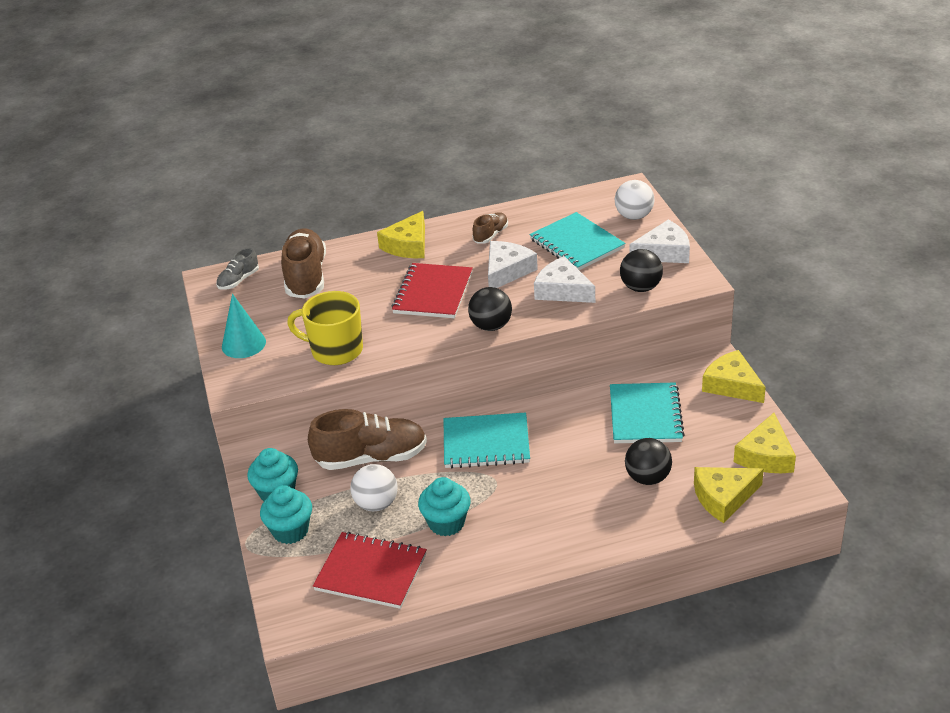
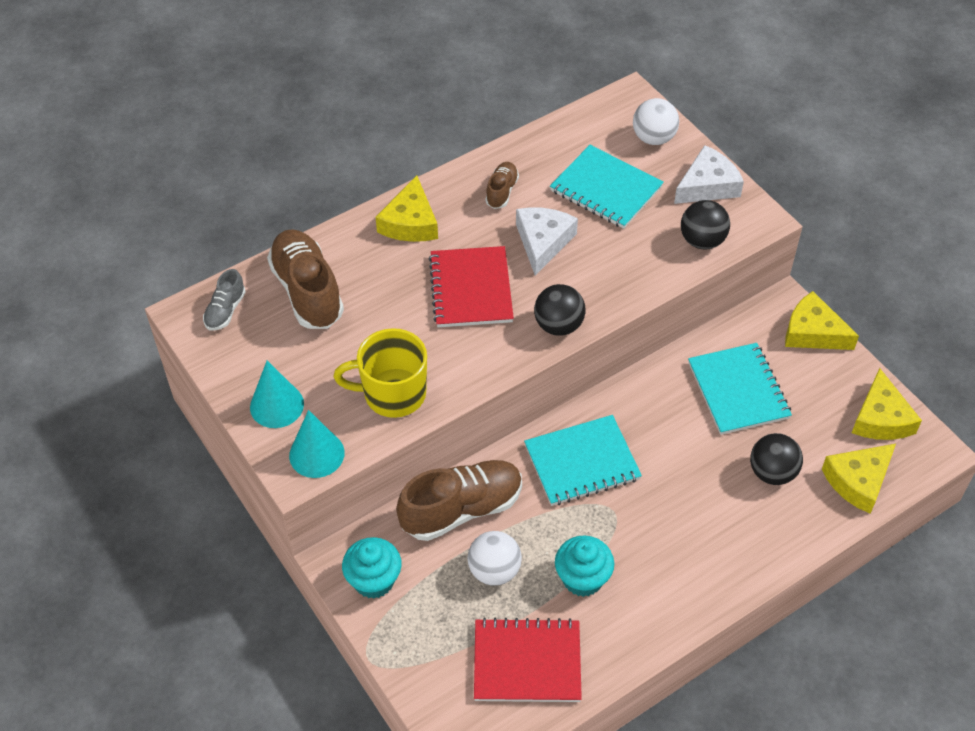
camera: 20 degrees left, 15 degrees up
(256, 379) = (316, 454): none -> turquoise cone
(290, 531) = (412, 628): turquoise cupcake -> none
(562, 290) = (617, 260): white cheese -> none

